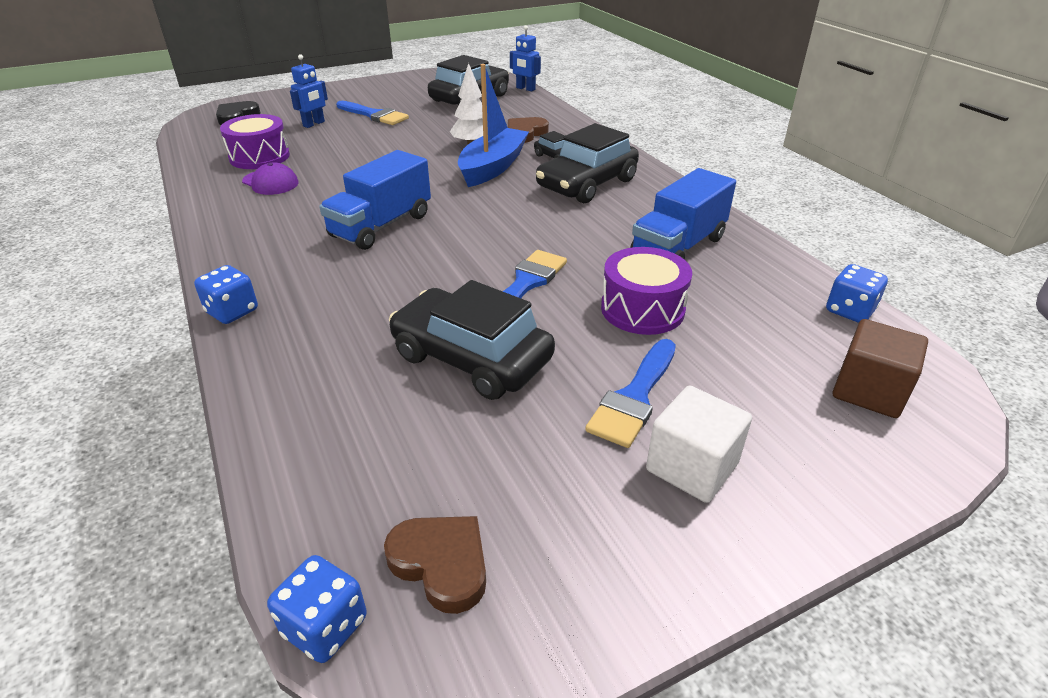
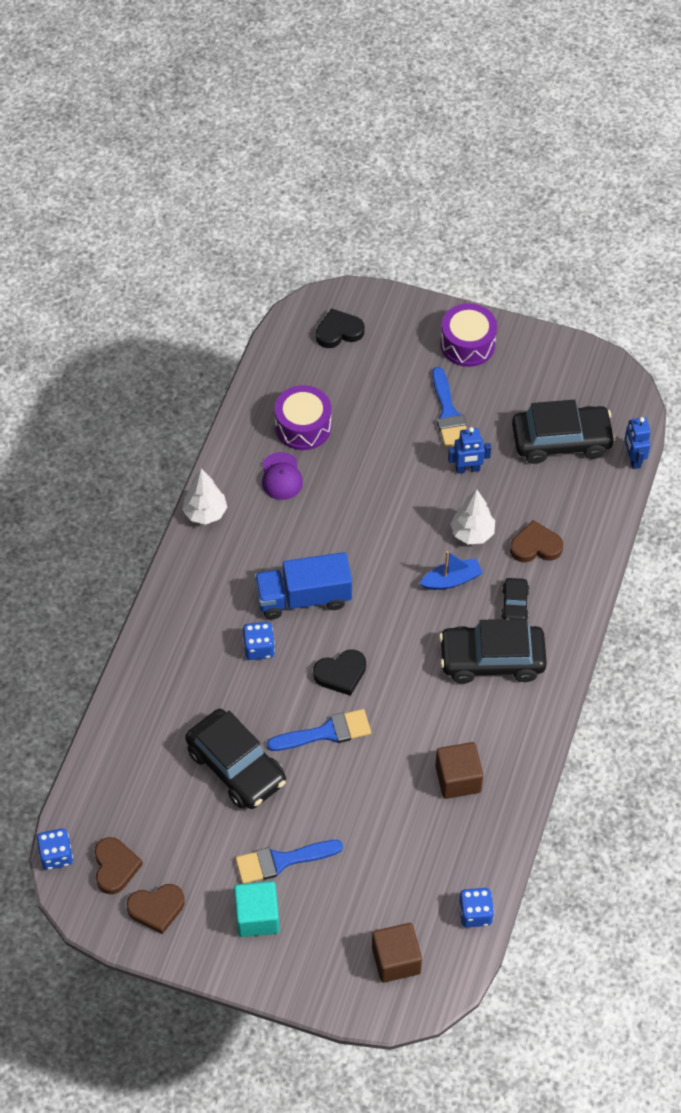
camera: 45 degrees right, 20 degrees up
(213, 226) = (205, 513): none -> white tree
(232, 311) = (154, 623): blue dice -> blue dice (259, 648)
(314, 124) = (387, 394): blue robot -> blue robot (467, 469)
(471, 358) = (236, 766): black car -> black car turned 150 degrees clockwise
(482, 246) = (341, 674): none -> black heart
(492, 167) = (451, 580): blue boat -> blue boat, size x0.58
(565, 565) = (156, 909): none -> brown heart
(642, 309) = (364, 809): purple drum -> purple drum (467, 344)
(678, 247) = (458, 779): blue truck -> brown cube
(692, 467) = (257, 917): white cube -> turquoise cube

